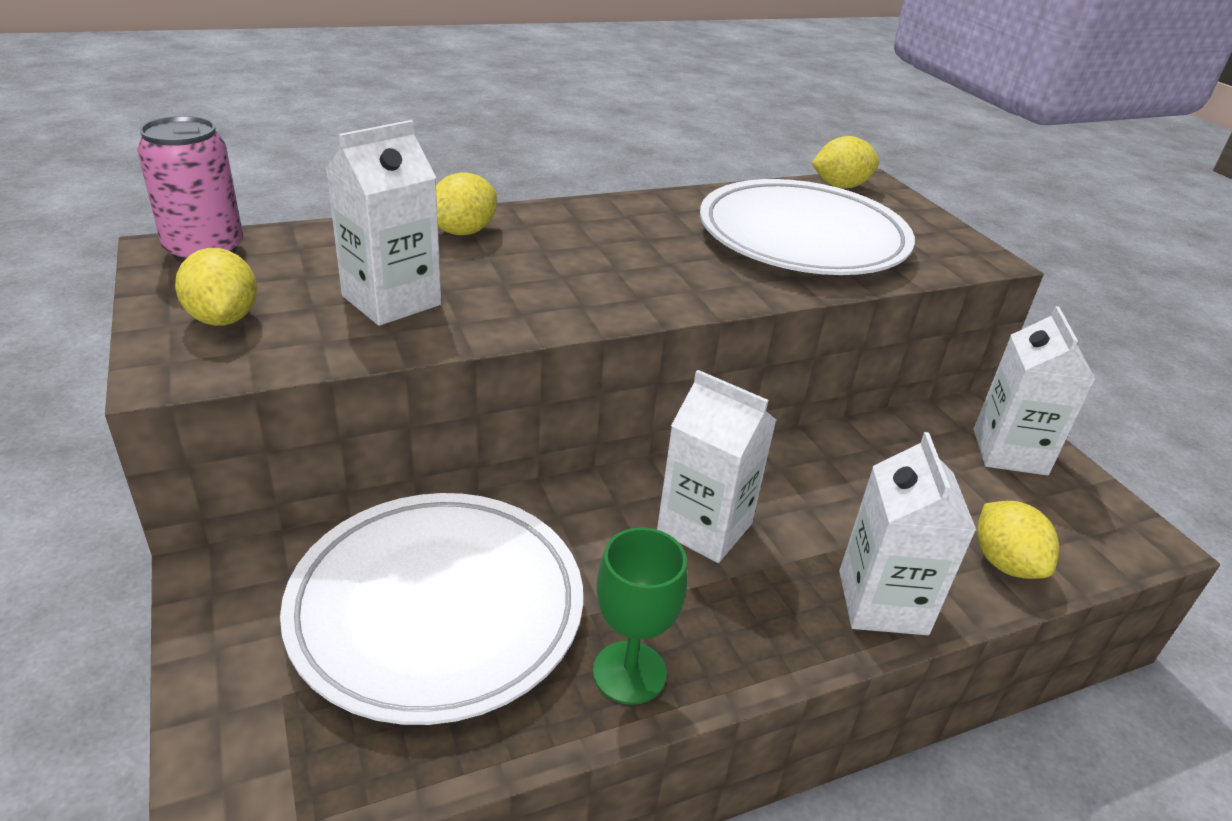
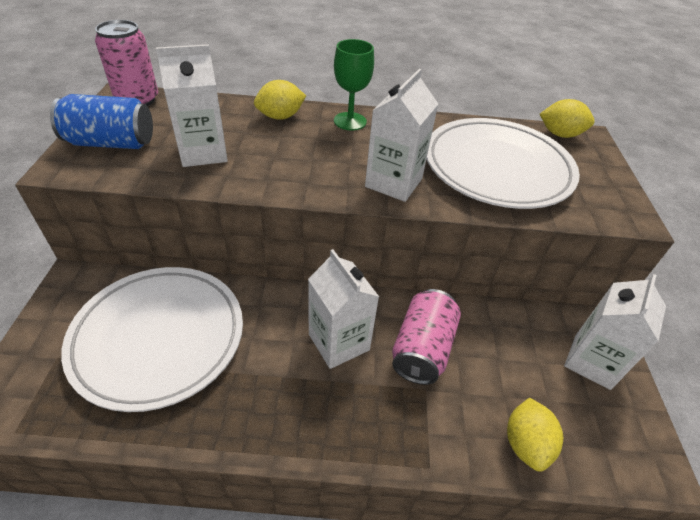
camera: 25 degrees right, 10 degrees up
(223, 319) = (111, 143): yellow lemon -> blue can
(629, 672) = (229, 418): green goblet -> green goblet (350, 121)
(815, 500) = (422, 348): none -> pink can
(882, 602) = (415, 437): white carton -> white carton (393, 183)

